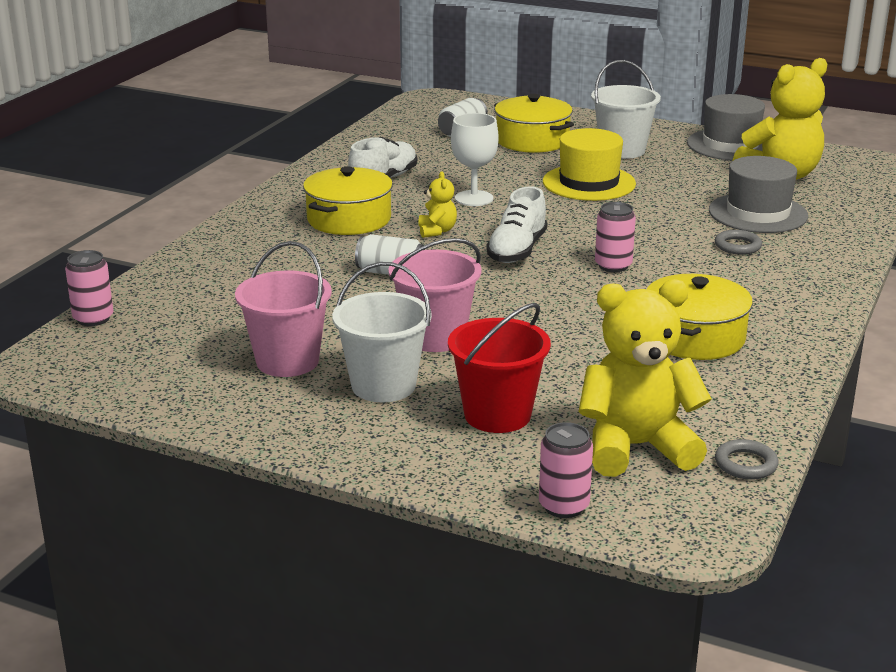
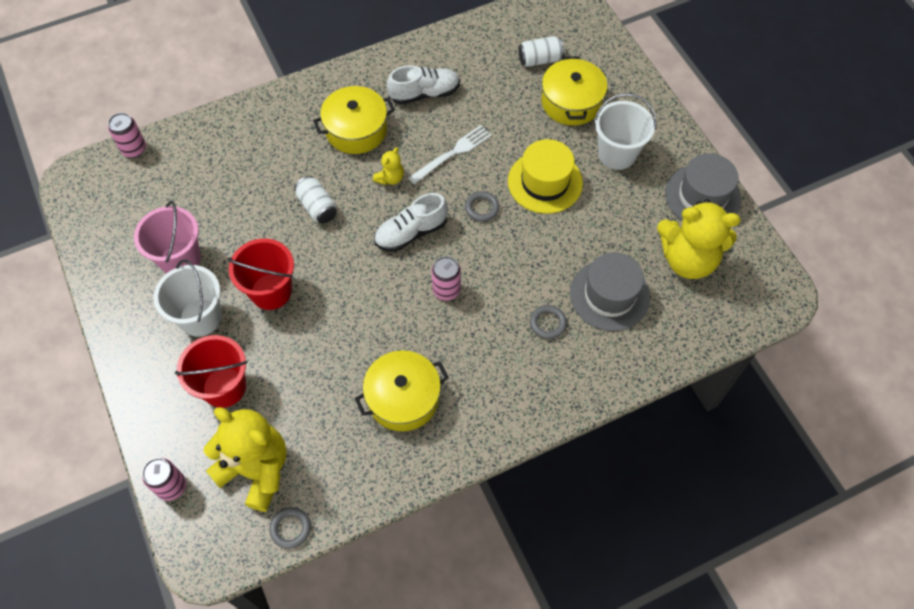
camera: 40 degrees right, 35 degrees up
(435, 337) = (271, 291): pink bucket -> red bucket
(474, 198) = (452, 153): white goblet -> white fork
(558, 214) = (482, 208): none -> grey ring

